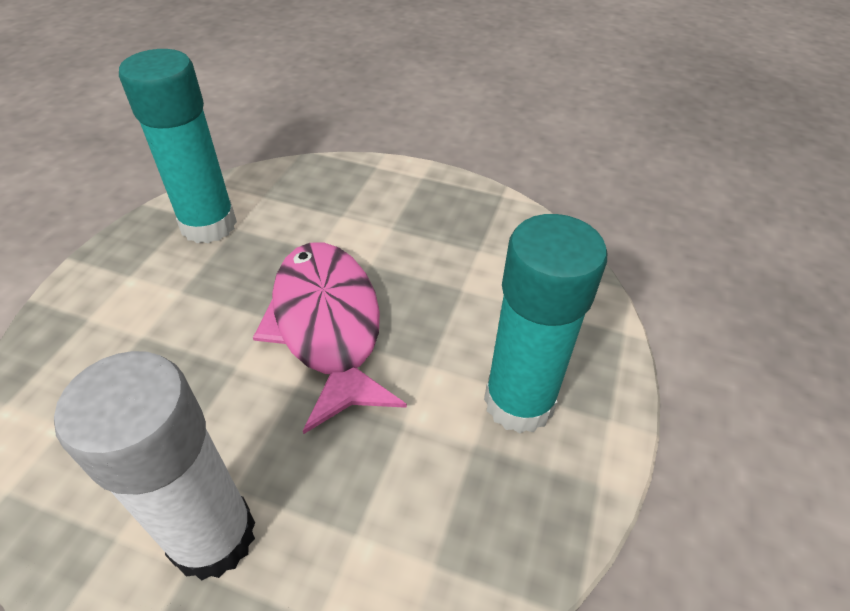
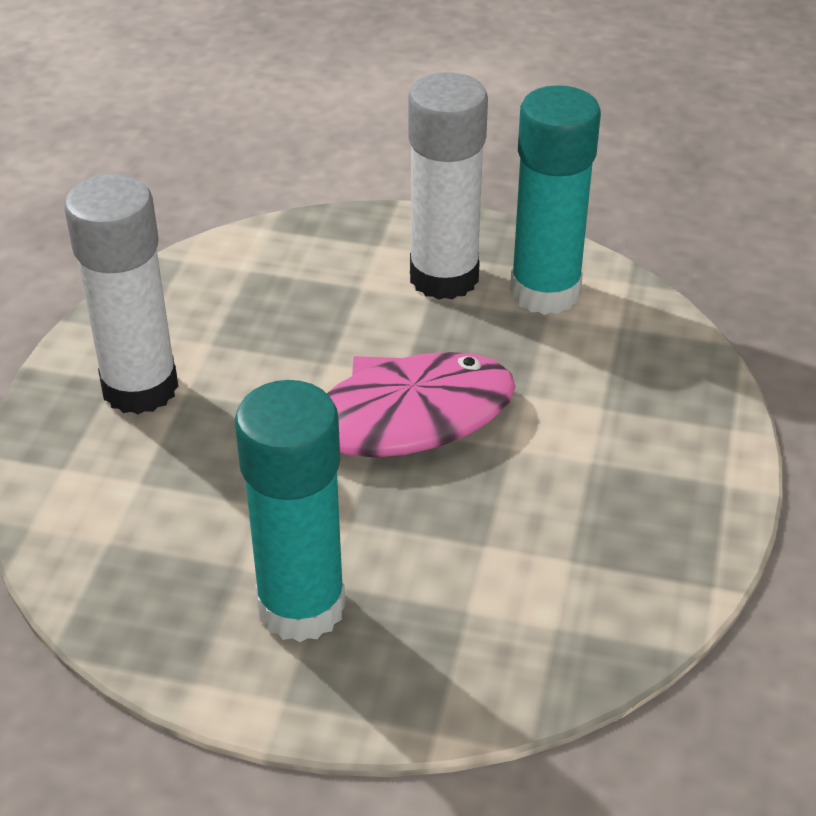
camera: 85 degrees right, 5 degrees down
(160, 279) = (444, 277): none -> white glue stick

